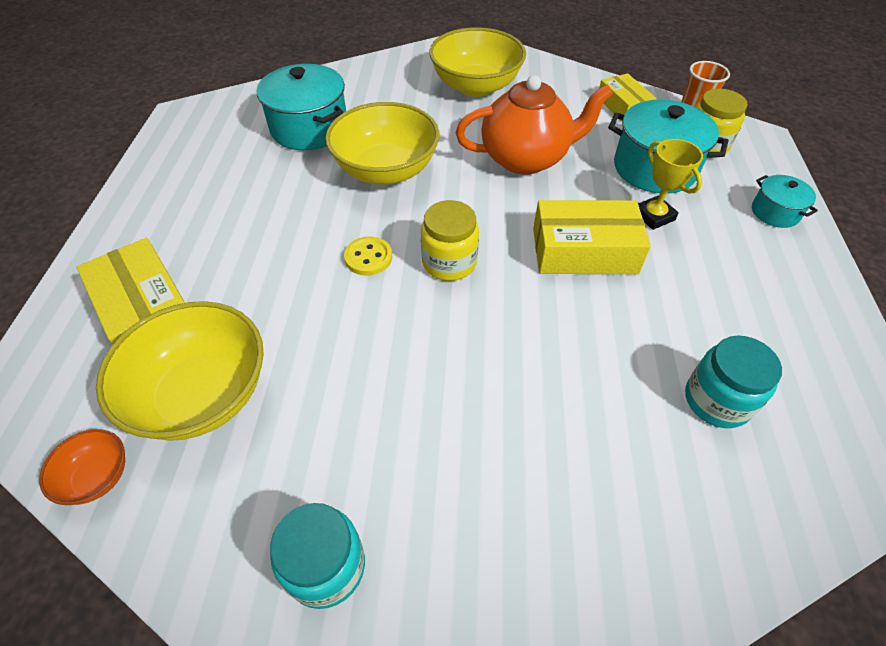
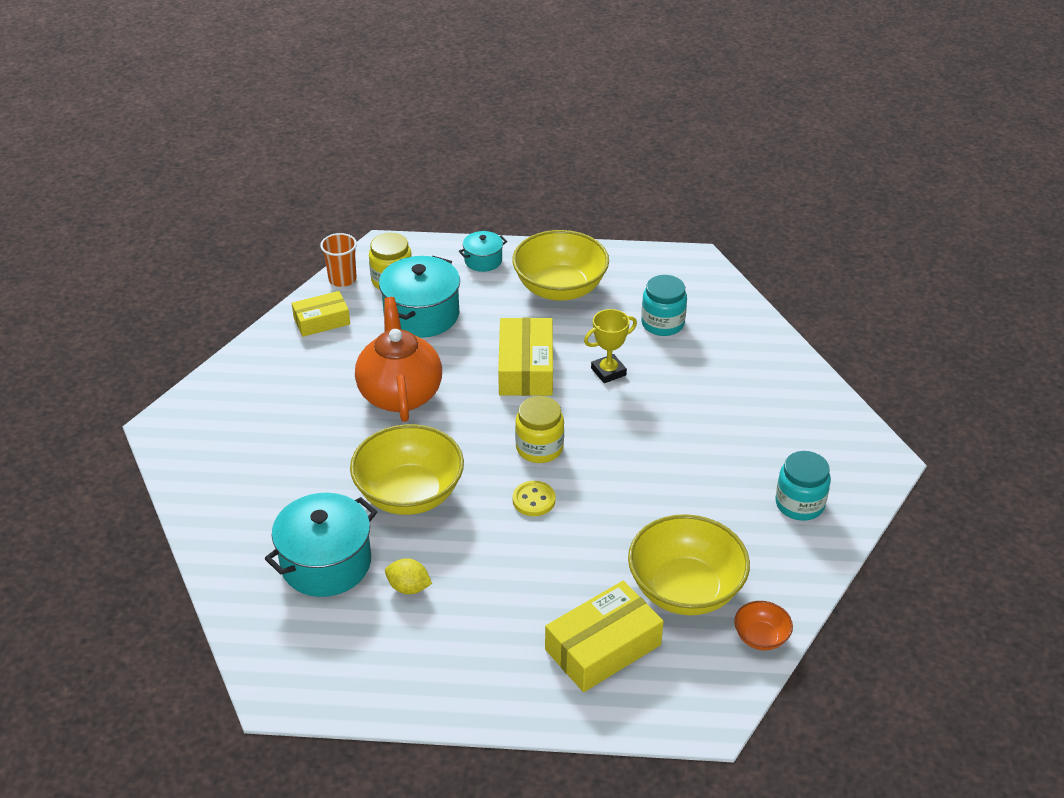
camera: 90 degrees left, 10 degrees down
(269, 174) = (408, 587): none -> yellow lemon
(475, 86) = (263, 425): yellow bowl -> yellow bowl (560, 288)
(654, 216) = (485, 324): yellow trophy -> yellow trophy (608, 372)

